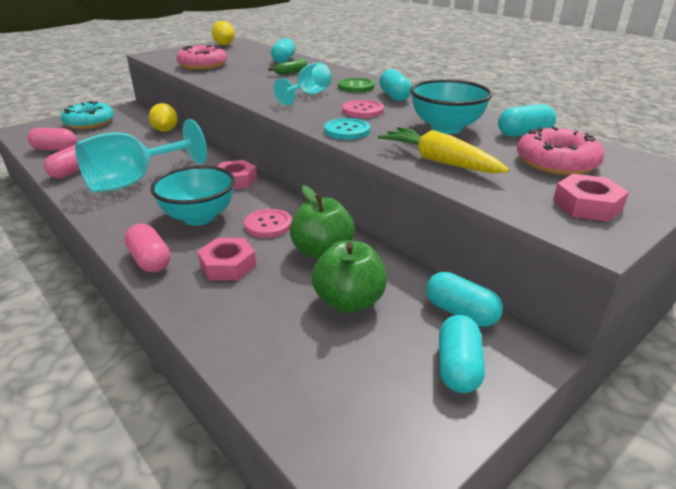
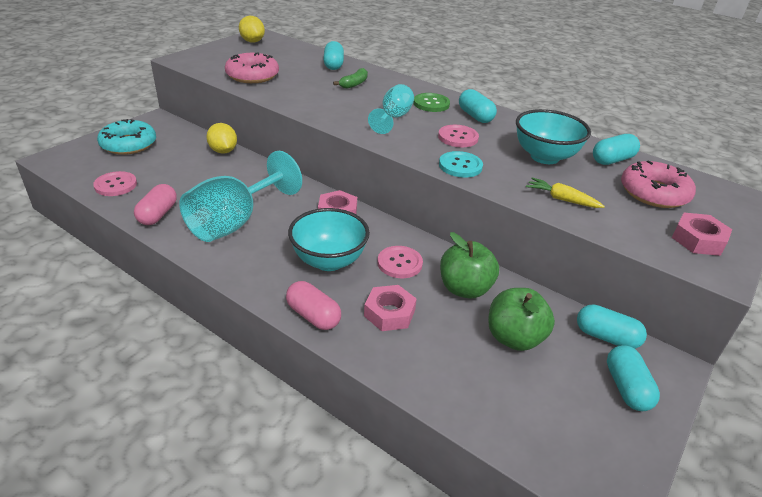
camera: 15 degrees left, 5 degrees up
(55, 149) = (115, 185): pink capsule -> pink button
(439, 161) = (561, 199): yellow carrot -> yellow carrot, size x0.62

